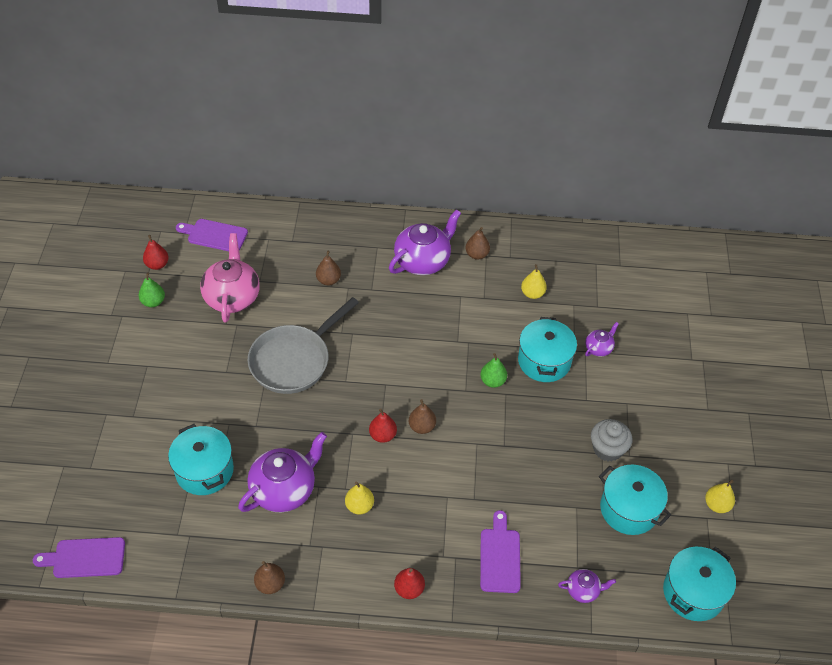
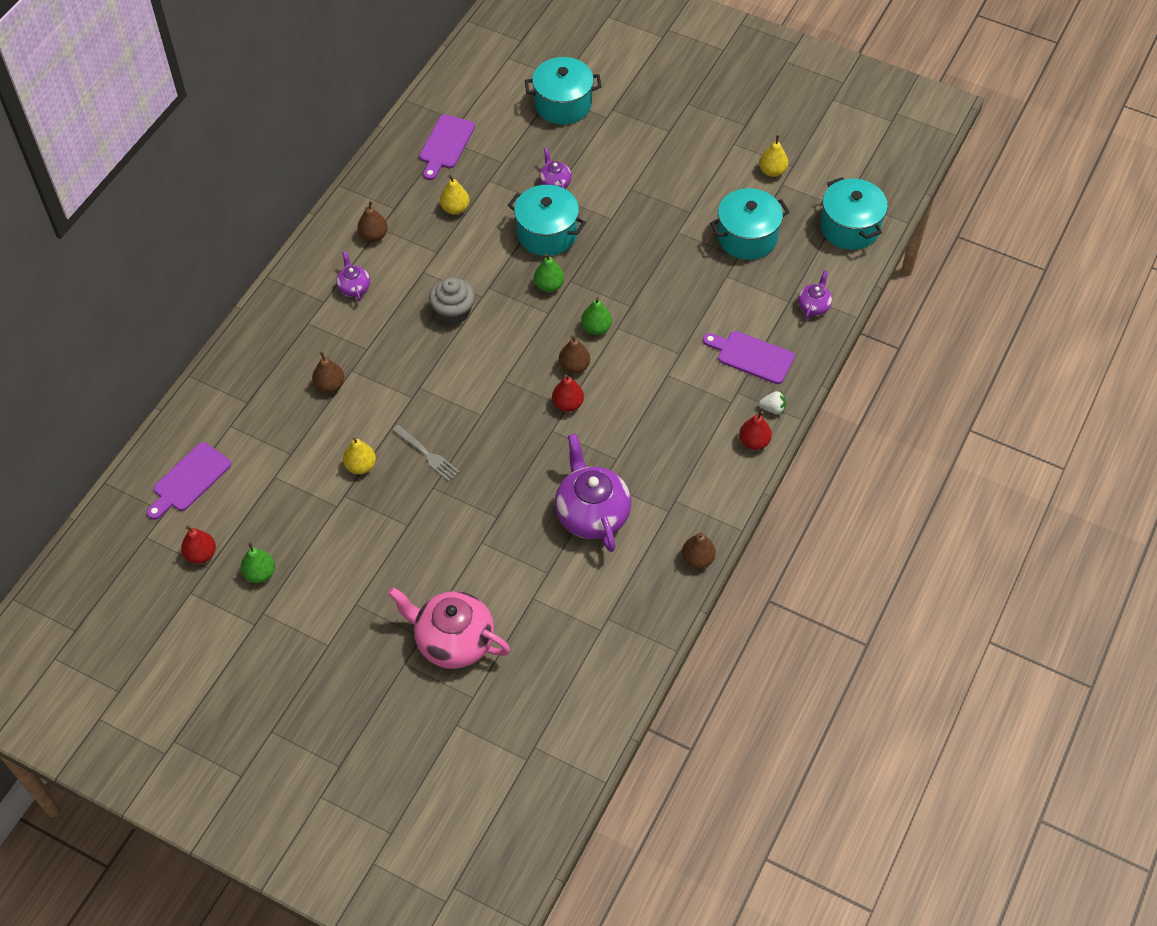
camera: 65 degrees left, 5 degrees up
(85, 558) = (589, 727): purple cutting board -> purple cutting board (445, 145)
(204, 470) = (532, 582): turquoise pot -> turquoise pot (563, 104)
(232, 297) = (300, 488): pink teapot -> pink teapot (453, 641)
(294, 360) = (427, 454): grey pan -> grey fork
(359, 506) = (643, 453): yellow pear -> yellow pear (361, 466)
(423, 261) = (354, 287): purple teapot -> purple teapot, size x0.49
(452, 593) = (773, 408): none -> white strawberry
(468, 429) = (596, 328): none -> green pear
(607, 449) = (675, 225): grey cupcake -> grey cupcake (453, 312)

